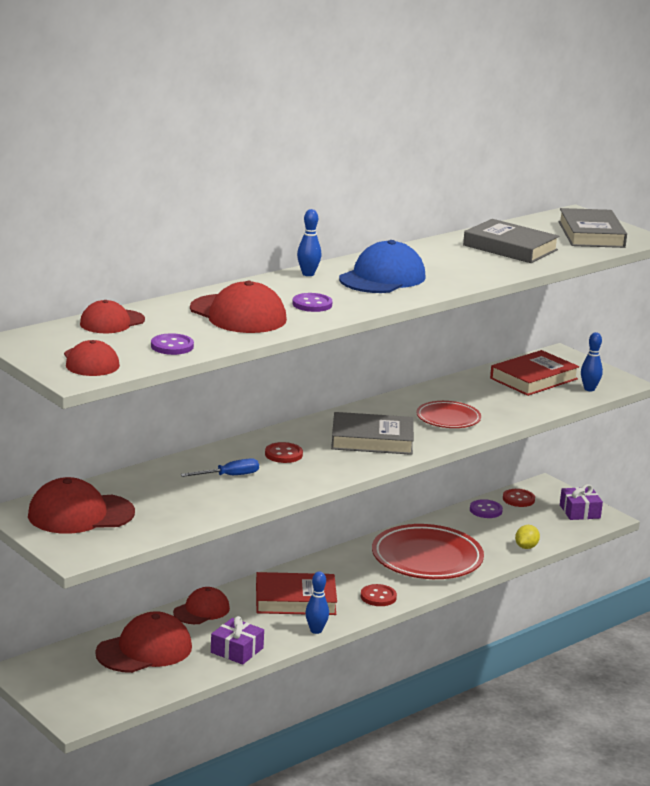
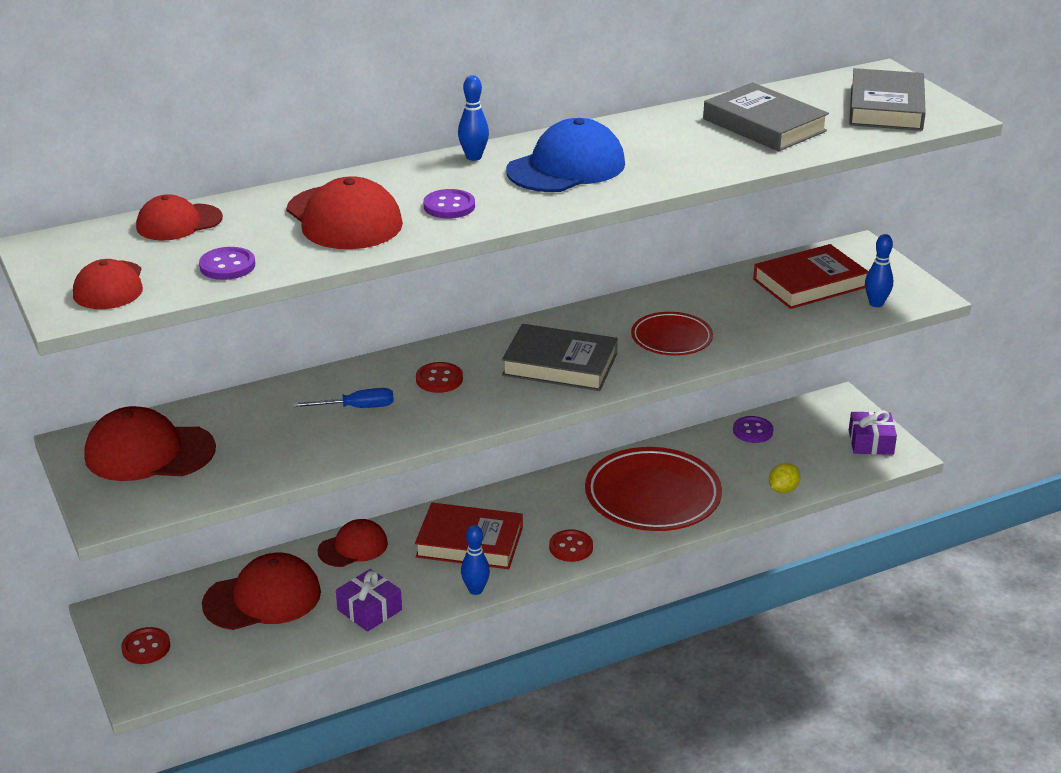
camera: 15 degrees right, 10 degrees up
(518, 499) = (800, 418): red button -> red button (146, 647)

